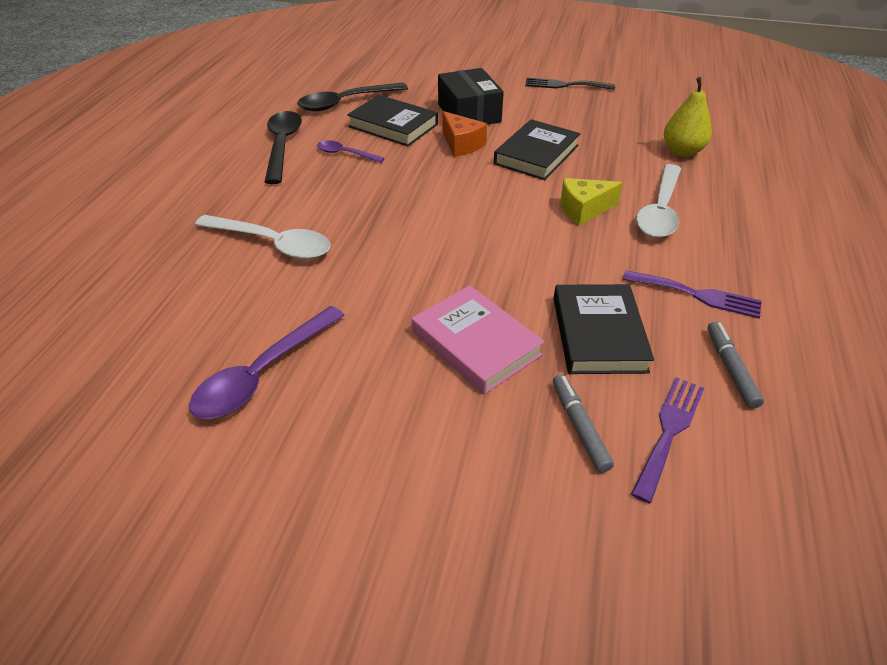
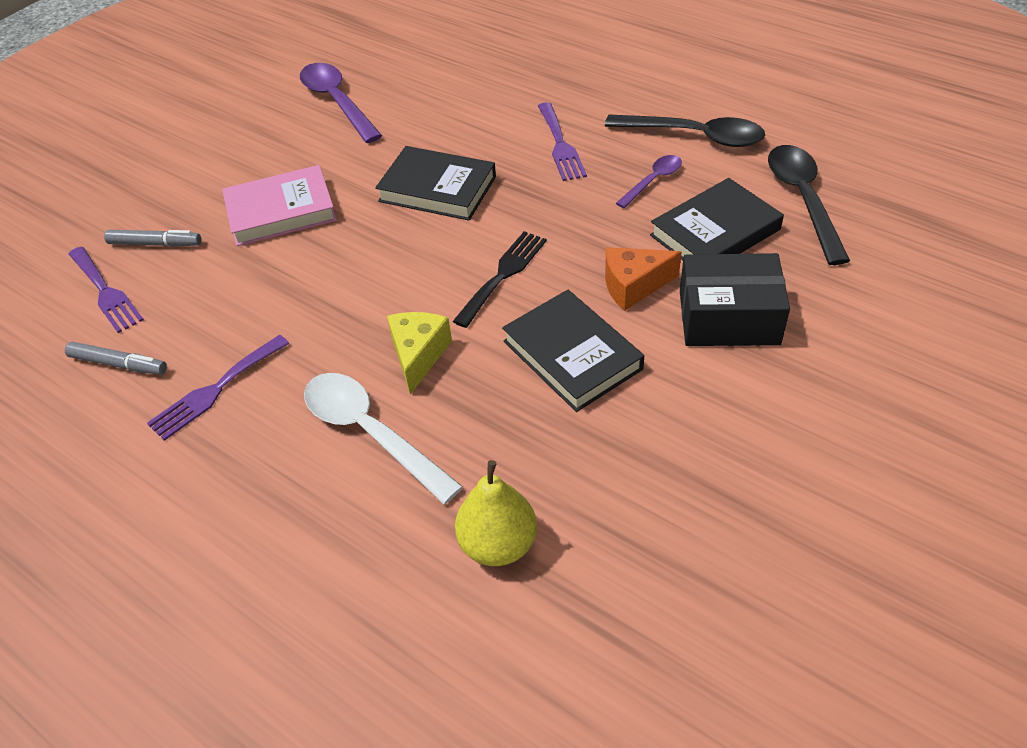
camera: 115 degrees right, 5 degrees up
(273, 244) = (499, 117): white spoon -> none
(310, 201) = (560, 145): none -> purple fork
(564, 85) = (805, 480): black fork -> black fork (503, 275)
(598, 334) = (229, 291): black book -> black book (437, 189)

